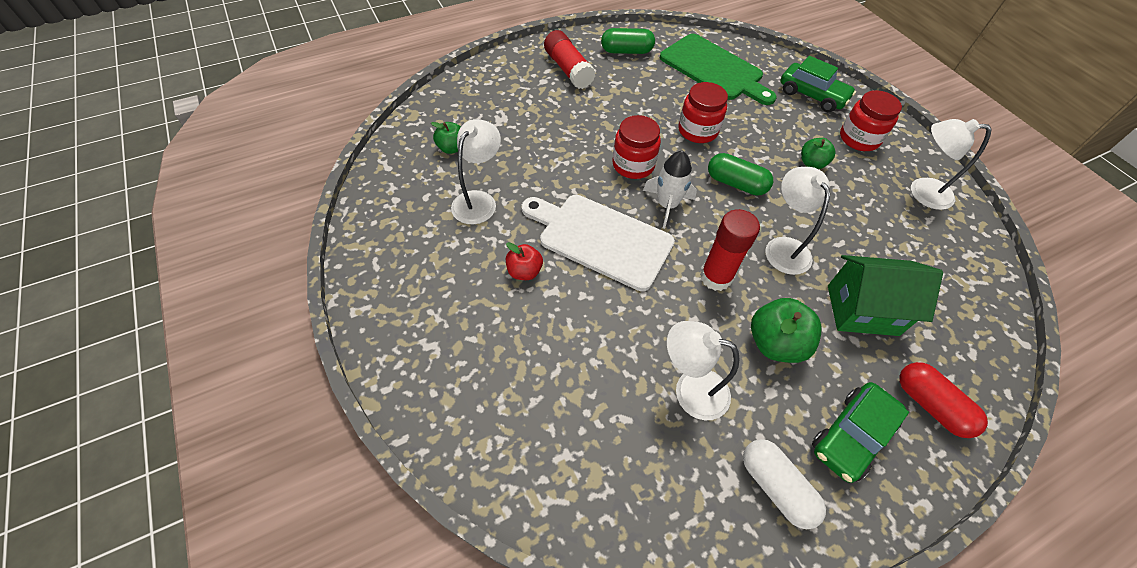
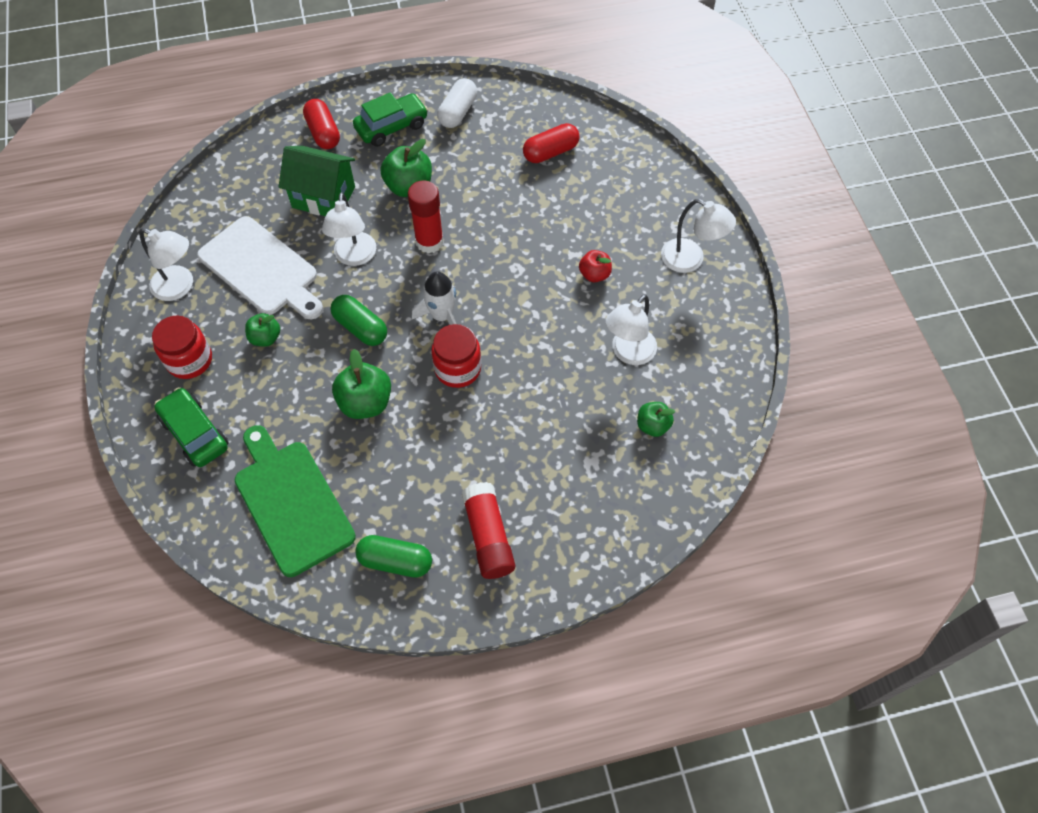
camera: 165 degrees left, 5 degrees up
(601, 239) = (518, 292): white cutting board -> white cutting board (261, 269)
(617, 437) = (550, 152): none -> red capsule
(690, 390) = (488, 169): white lamp -> white lamp (690, 260)
(697, 131) = (365, 403): red jar -> green apple
(775, 487) = (458, 112): white capsule -> white capsule turned 45 degrees clockwise

